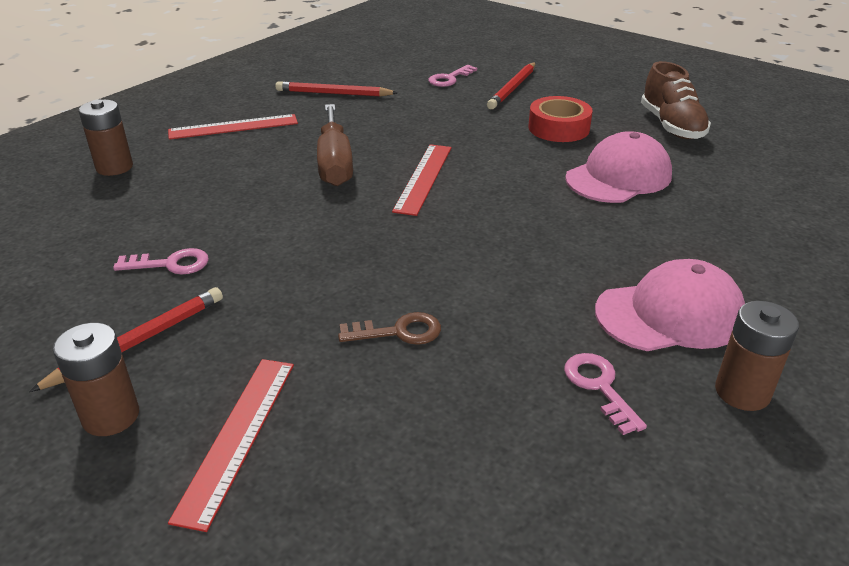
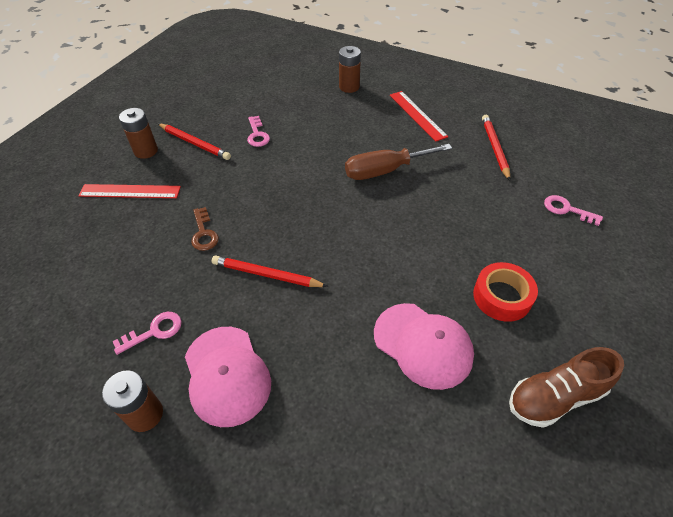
camera: 80 degrees right, 15 degrees up
(424, 178) = (379, 218): red ruler -> none
(512, 88) = (572, 256): red pencil -> red pencil (266, 274)

